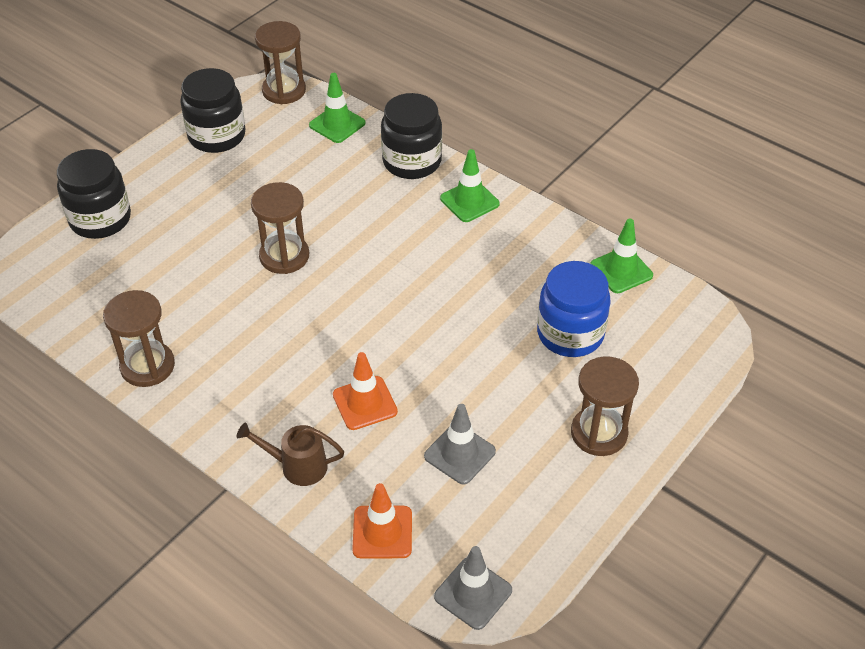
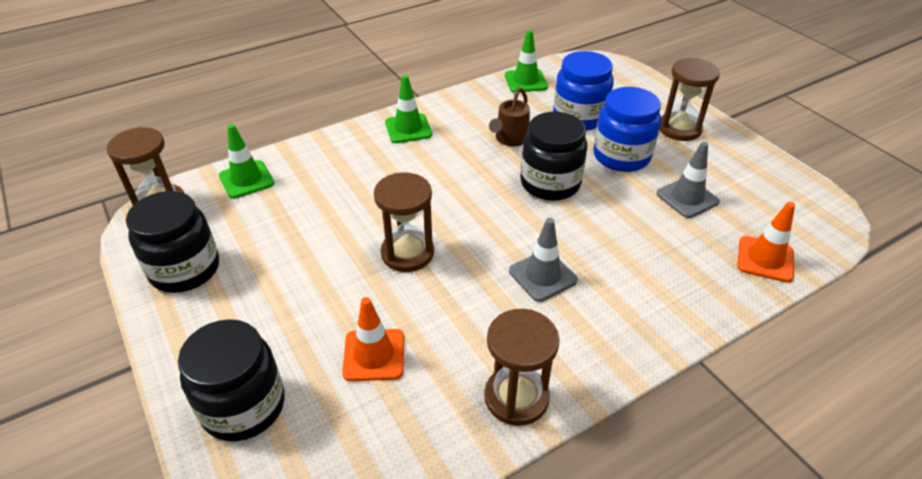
camera: 70 degrees left, 5 degrees down
(297, 466) = (684, 299): brown watering can -> brown watering can (510, 139)
(365, 403) = (619, 239): orange traffic cone -> orange traffic cone (374, 355)
(412, 162) = (336, 147): black jar -> black jar (550, 183)
(473, 593) = (827, 223): grey traffic cone -> grey traffic cone (542, 276)
(510, 384) = (621, 156): none -> blue jar

